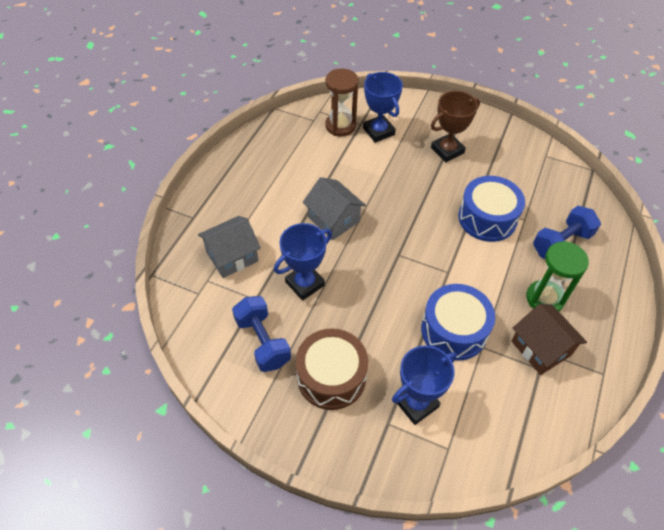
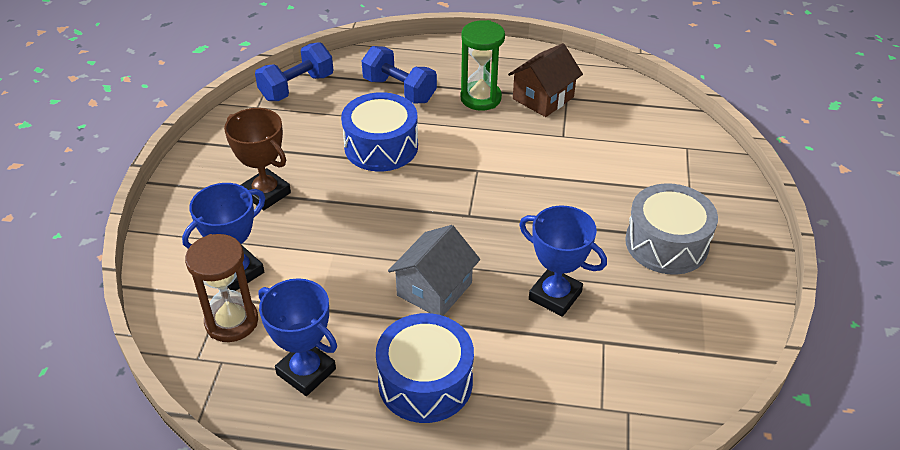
camera: 105 degrees left, 10 degrees down
(232, 256) = (547, 390): grey house -> none
(263, 342) = (660, 317): blue dumbbell -> blue dumbbell (297, 87)
(331, 377) = (666, 243): brown drum -> grey drum
(416, 403) = (655, 174): blue trophy -> blue trophy (306, 371)
(454, 330) = (554, 157): blue drum -> blue drum (425, 382)

